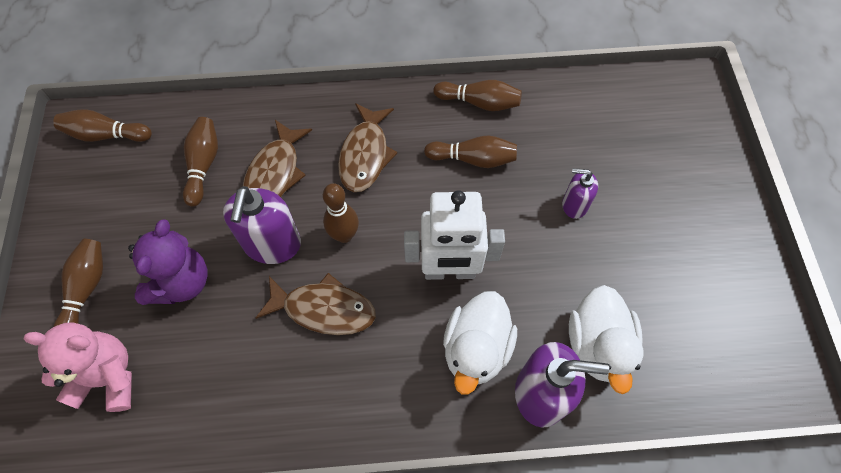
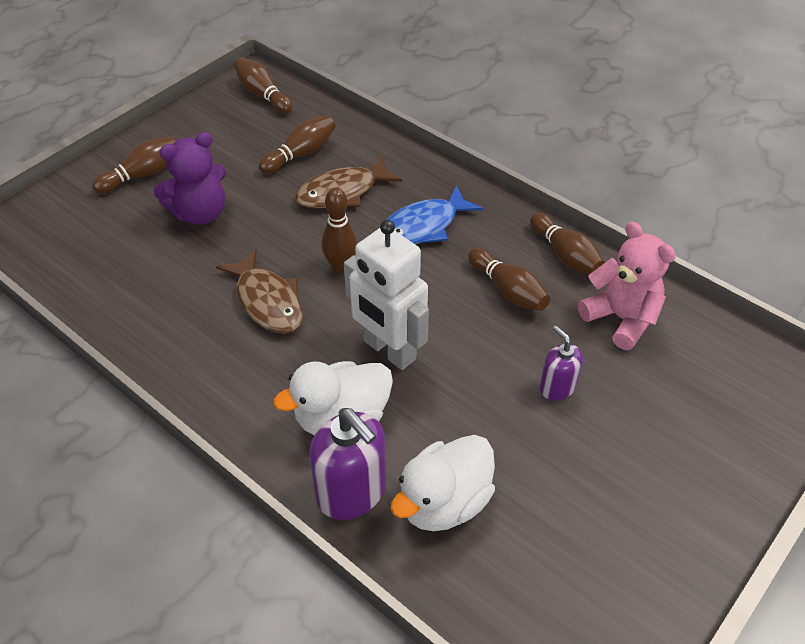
camera: 45 degrees right, 15 degrees down
(107, 377) = (93, 232): pink teddy bear -> pink teddy bear (621, 318)
(272, 244) = (285, 234): purple soap dispenser -> none
(365, 155) = (423, 226): brown fish -> blue fish

